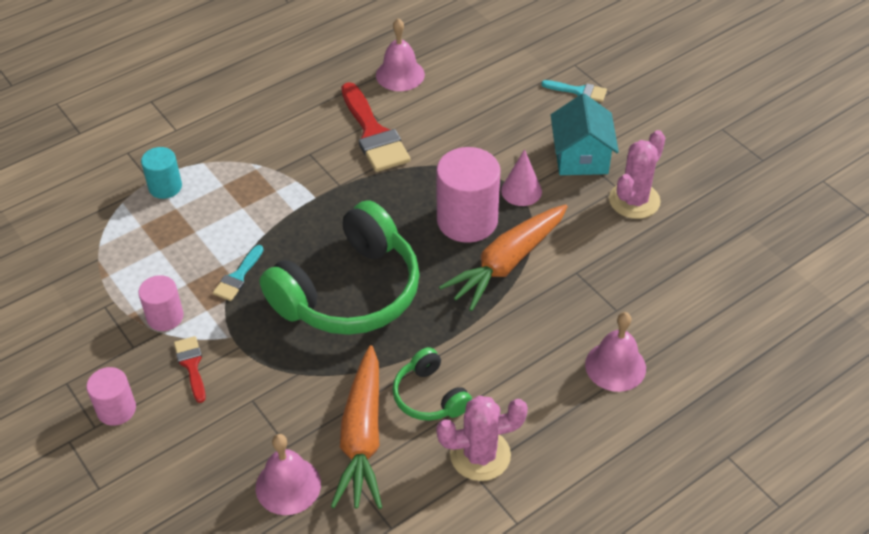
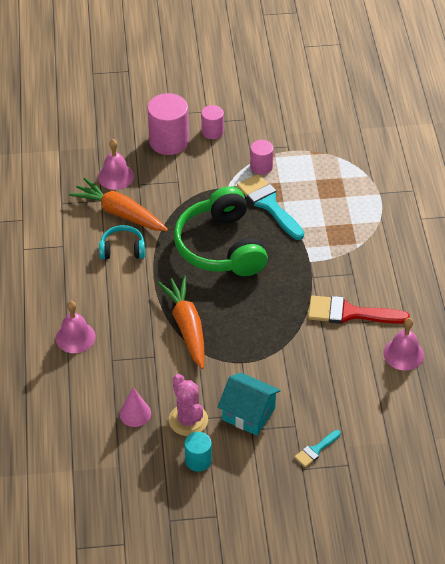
camera: 120 degrees right, 0 degrees up
(165, 187) = (368, 197): turquoise cylinder -> turquoise cylinder (198, 460)
(191, 365) = (219, 166): red brush -> none
(238, 277) = (268, 204): turquoise brush -> turquoise brush, size x1.94
(429, 396) = (122, 249): green headphones -> turquoise headphones
(467, 220) = (236, 324): pink cylinder -> pink cylinder (169, 141)
(480, 455) = (71, 253): pink cactus -> none
(521, 191) = (241, 364): pink cone -> pink cone (135, 413)

